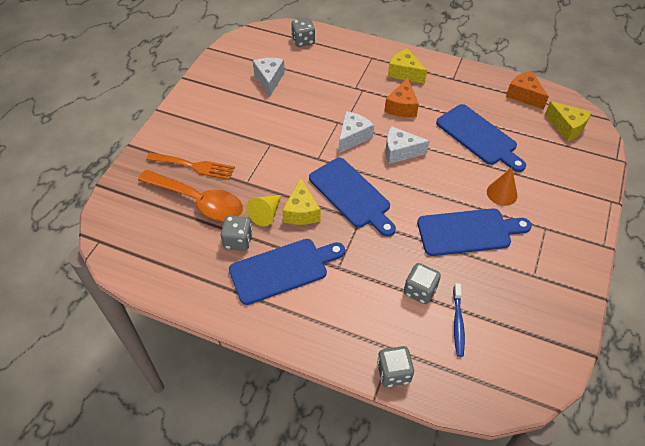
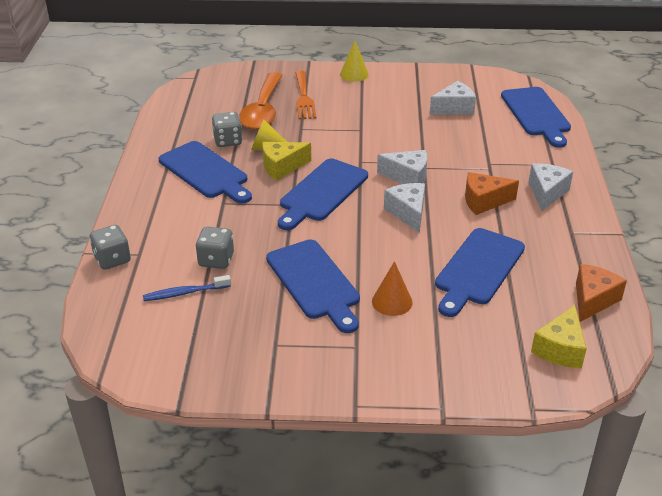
camera: 70 degrees right, 15 degrees down
(175, 121) = (354, 74): none -> yellow cone
(303, 41) = (536, 114): grey dice -> blue cutting board
(404, 73) = (547, 193): yellow cheese -> white cheese

